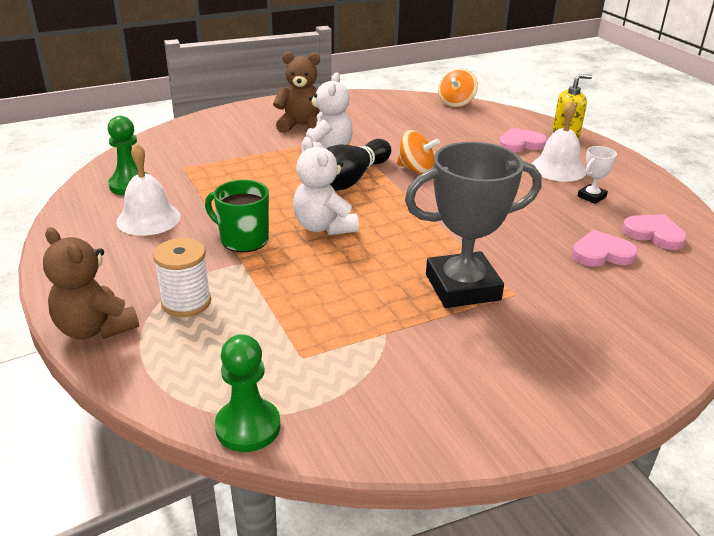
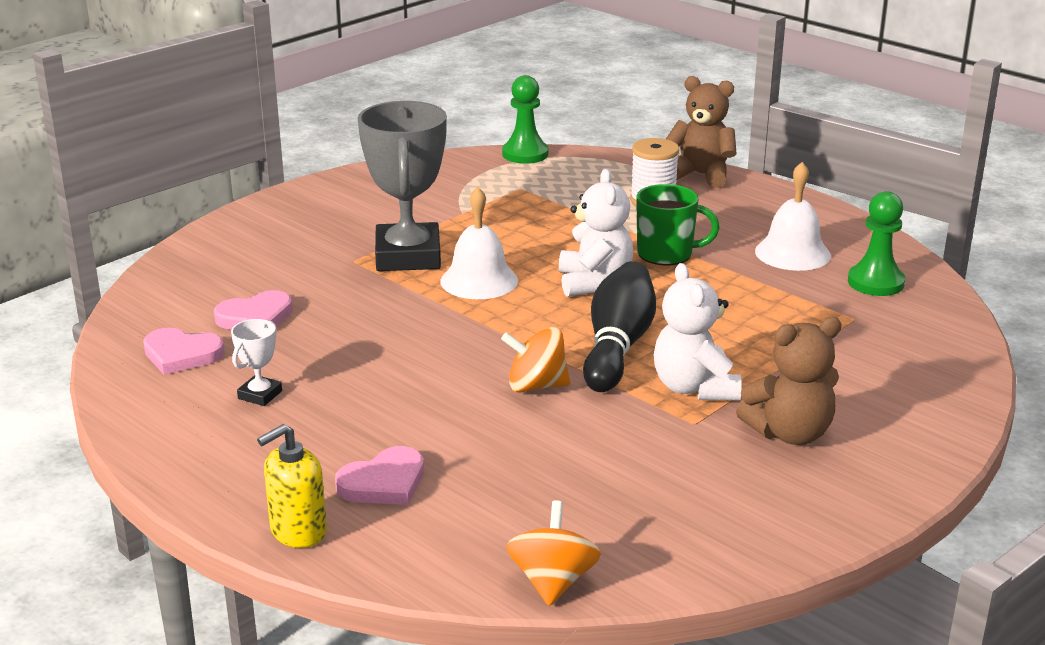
camera: 160 degrees right, 5 degrees down
(324, 227) = (594, 283): white teddy bear -> white teddy bear turned 45 degrees clockwise
(462, 287) = (408, 256): grey trophy -> grey trophy turned 60 degrees counterclockwise
(558, 168) = (311, 438): white bell -> white bell (479, 280)

